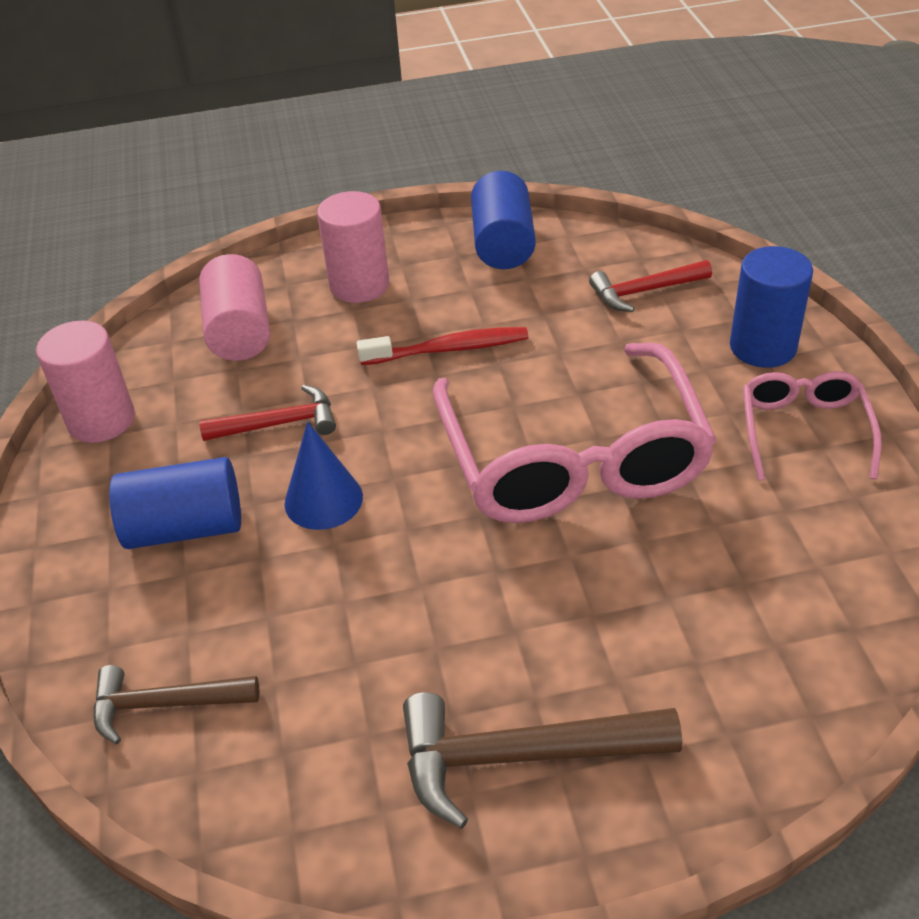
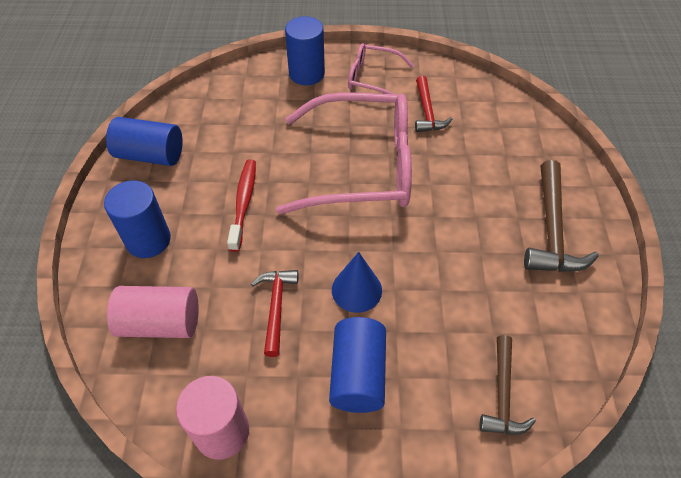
camera: 80 degrees left, 10 degrees up
(359, 285) = (148, 240): pink cylinder -> blue cylinder
(644, 291) = (237, 104): red hammer -> red hammer (427, 112)

